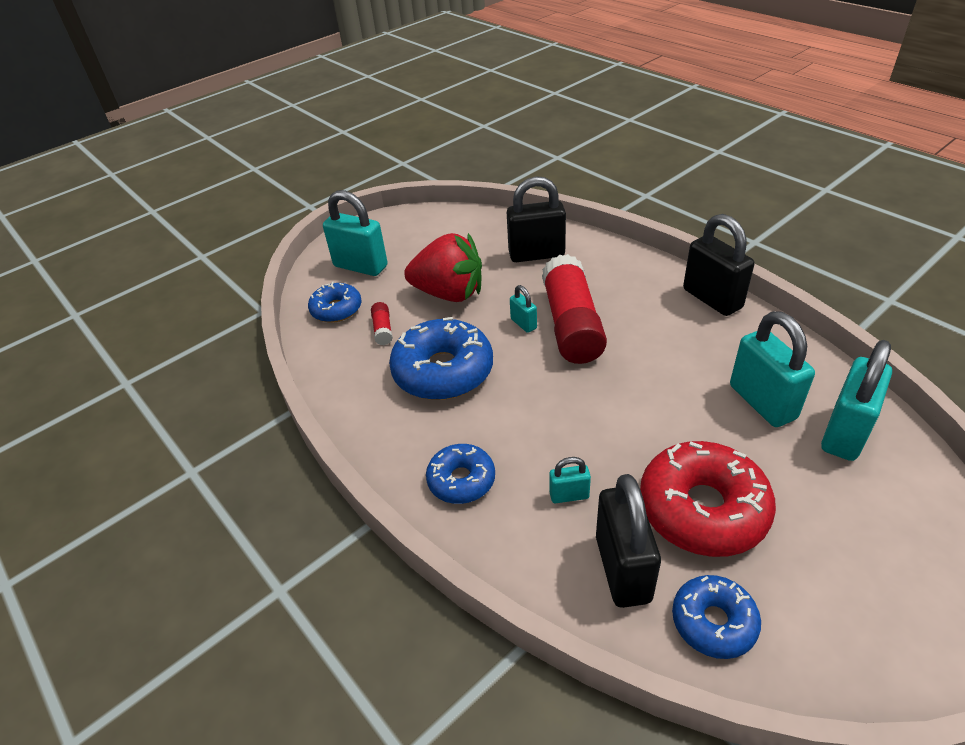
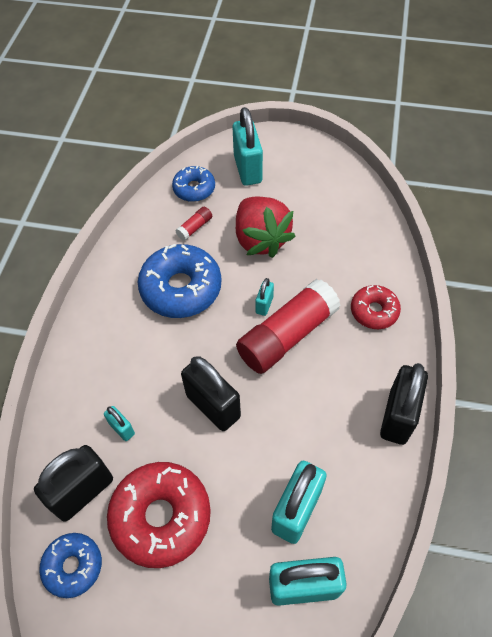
camera: 50 degrees right, 15 degrees up
(461, 480) = (95, 360): blue donut -> none
(536, 254) = (352, 264): black padlock -> black padlock (213, 406)
(597, 264) = (374, 311): none -> red donut

